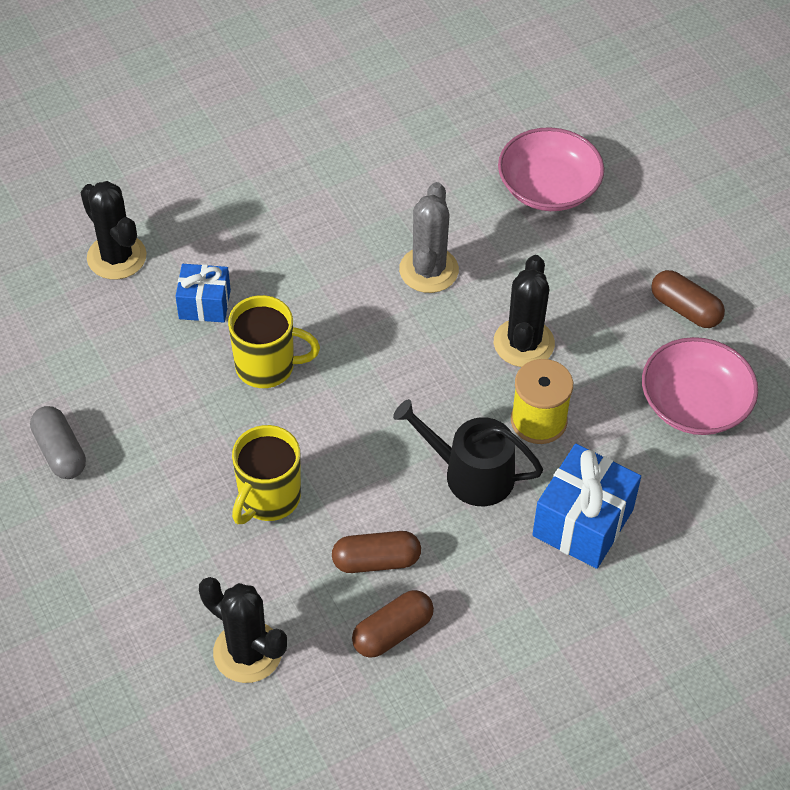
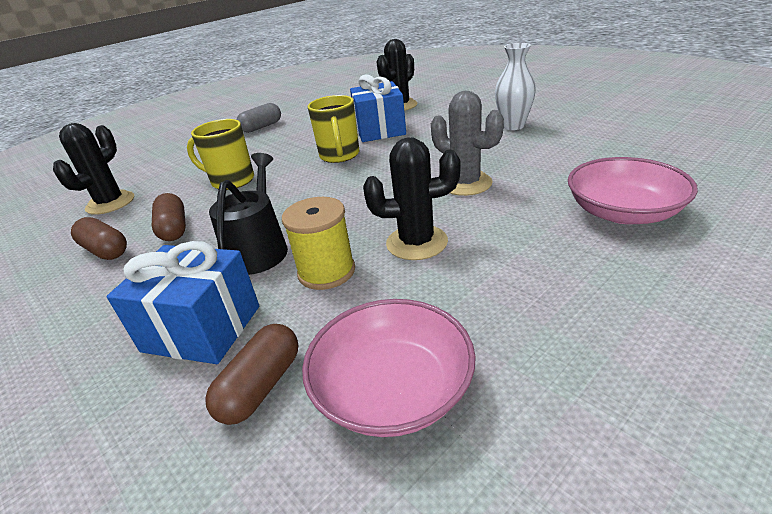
camera: 80 degrees right, 20 degrees down
(204, 304) = (380, 130): blue gift -> blue gift, size x1.61
(301, 173) = (513, 126): none -> white vase
(428, 270) = (466, 184): grey cactus -> grey cactus turned 45 degrees clockwise
(685, 309) = (547, 346): brown capsule -> brown capsule (261, 386)

